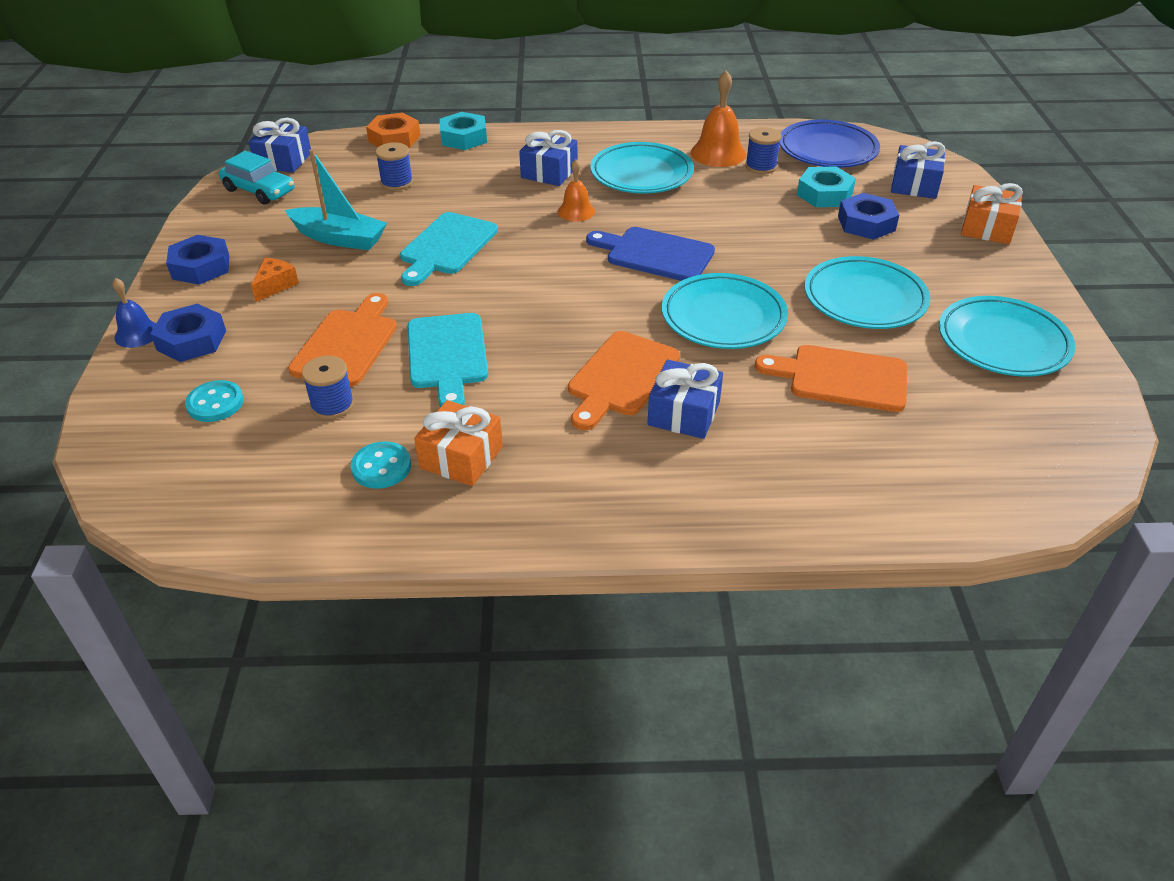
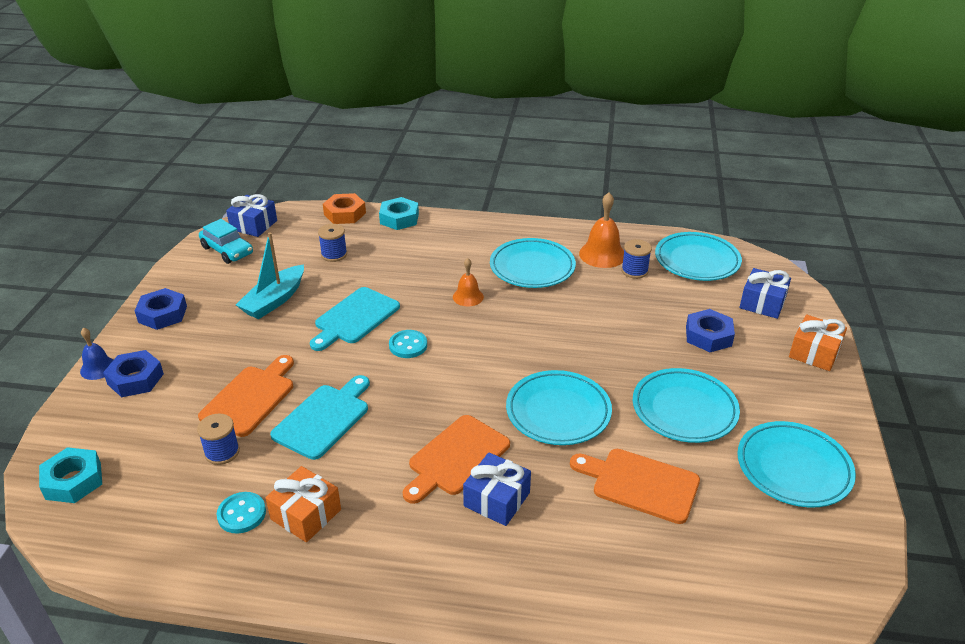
camera: 10 degrees right, 5 degrees down
(215, 403) = (135, 438): turquoise button -> turquoise button (408, 345)
(275, 285) = (213, 337): orange cheese -> none
(339, 238) = (274, 300): turquoise boat -> turquoise boat turned 90 degrees clockwise
(447, 355) = (324, 418): turquoise cutting board -> turquoise cutting board turned 150 degrees counterclockwise
(549, 172) = (457, 258): blue gift -> none
(655, 254) = (520, 345): blue cutting board -> none
(824, 194) = (681, 303): turquoise nut -> turquoise nut (73, 481)
(827, 150) = (697, 261): blue plate -> turquoise plate

